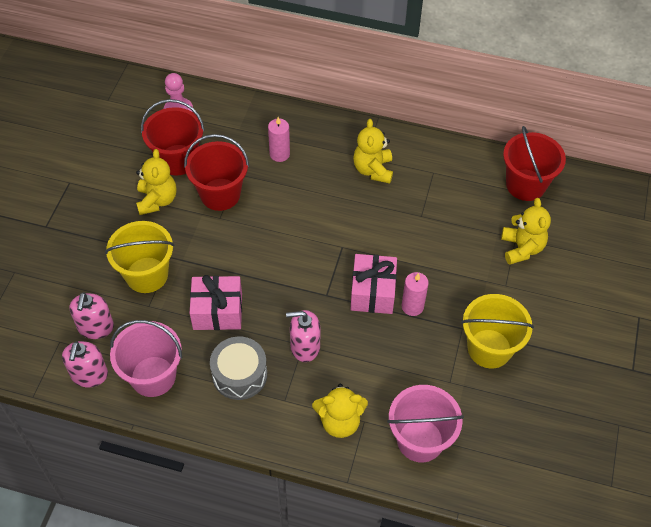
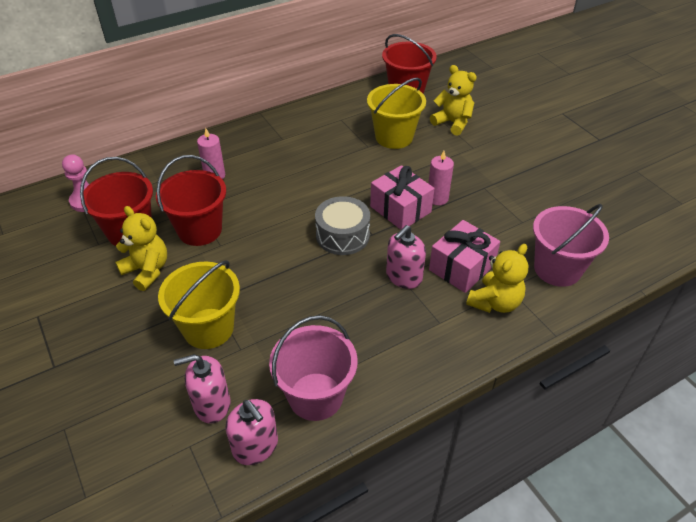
camera: 45 degrees left, 10 degrees down
(96, 327) = (212, 404): pink soap dispenser -> pink soap dispenser turned 120 degrees clockwise
(217, 311) = (305, 306): pink gift -> pink gift (461, 267)
(239, 374) = (383, 334): grey drum -> grey drum (342, 235)
(373, 170) = (298, 142): yellow teddy bear -> none
(489, 348) = (515, 186): yellow bucket -> yellow bucket (394, 137)

